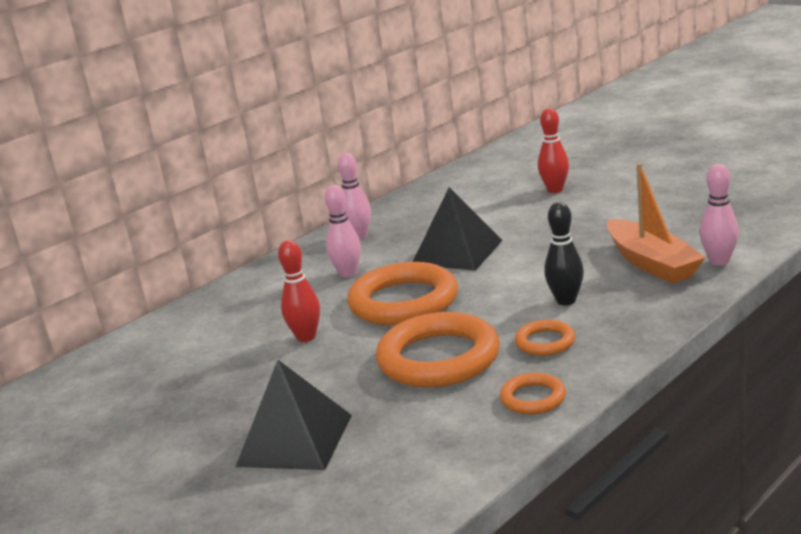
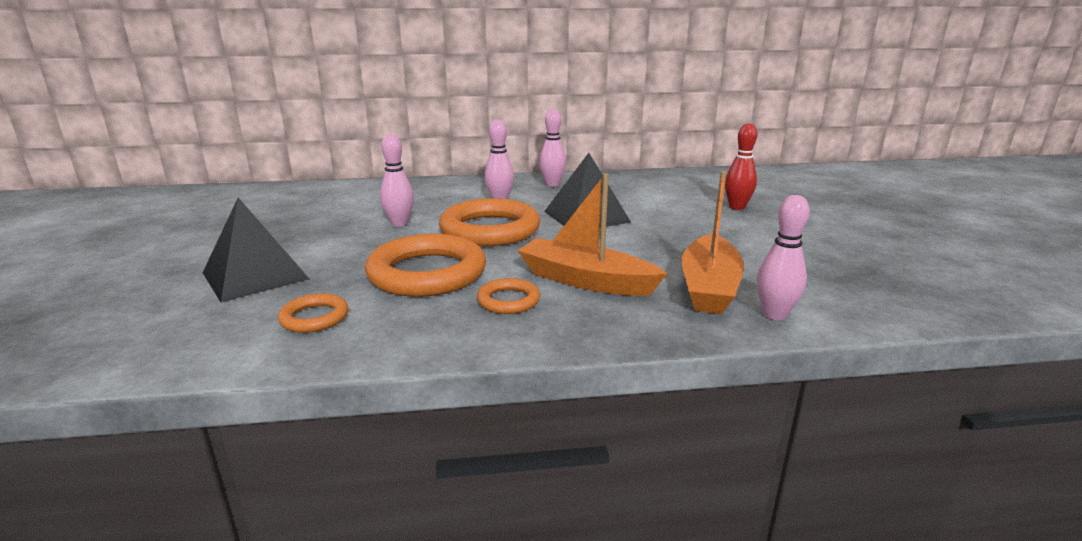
camera: 35 degrees right, 0 degrees up
(306, 337) = (399, 223): red bowling pin -> pink bowling pin
(533, 398) = (411, 335): orange ring -> orange ring (314, 317)
(566, 301) = (586, 280): black bowling pin -> orange boat

